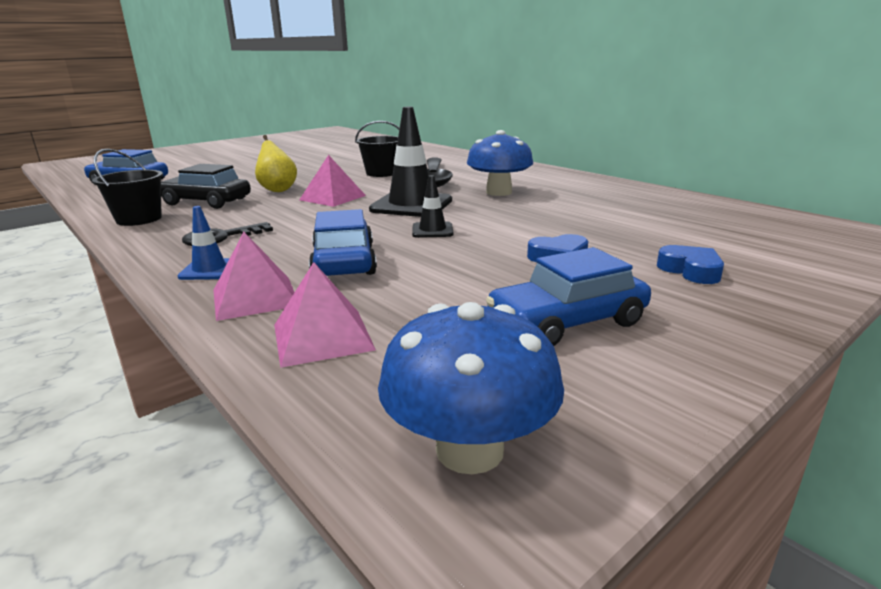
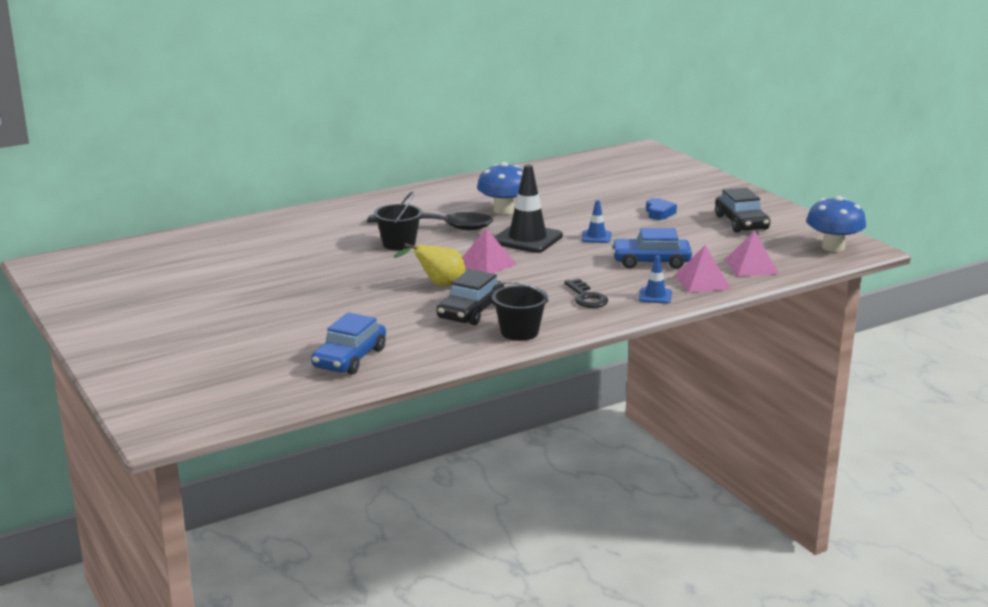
camera: 80 degrees left, 0 degrees up
(432, 230) = (596, 237): black traffic cone -> blue traffic cone
(567, 321) = (741, 223): blue car -> black car
(691, 270) = (686, 192): blue heart -> none

